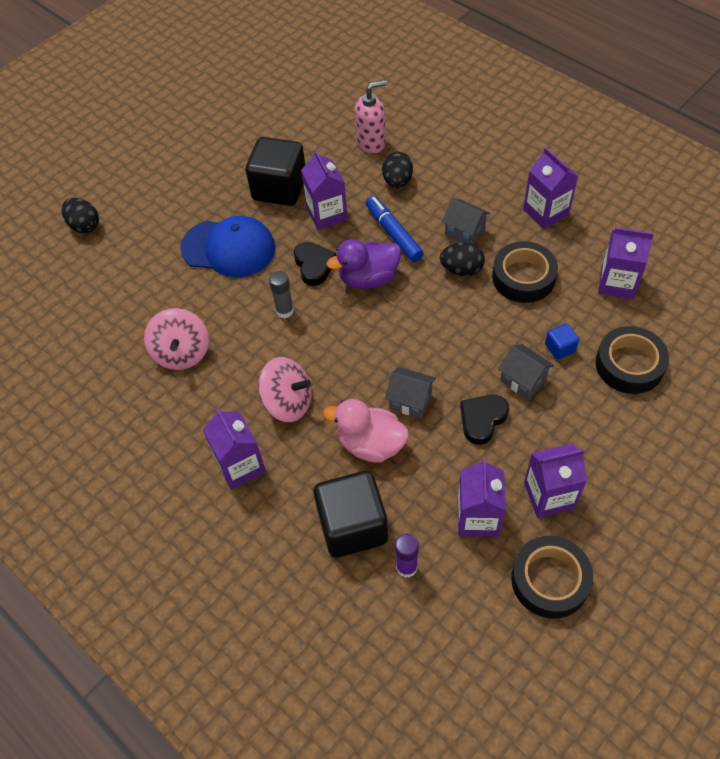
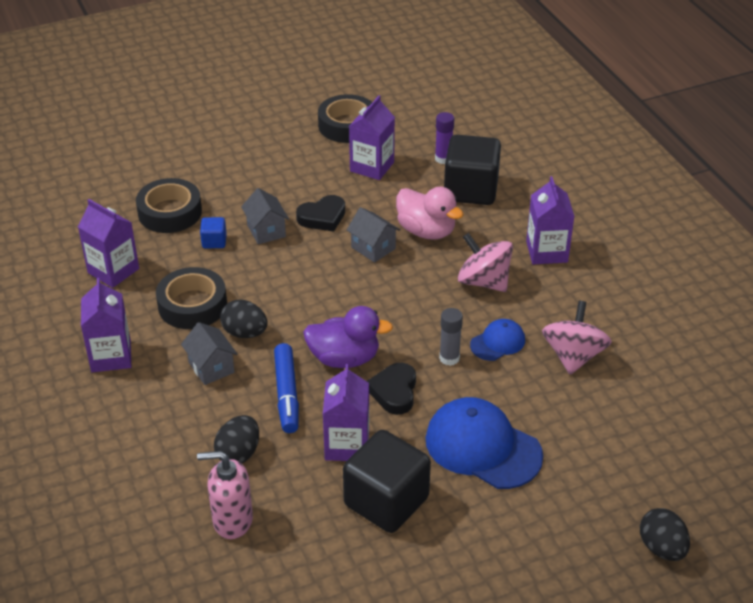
camera: 160 degrees left, 15 degrees down
(250, 341) = (498, 342): none -> blue cap
(549, 495) = (309, 162): purple carton -> none

